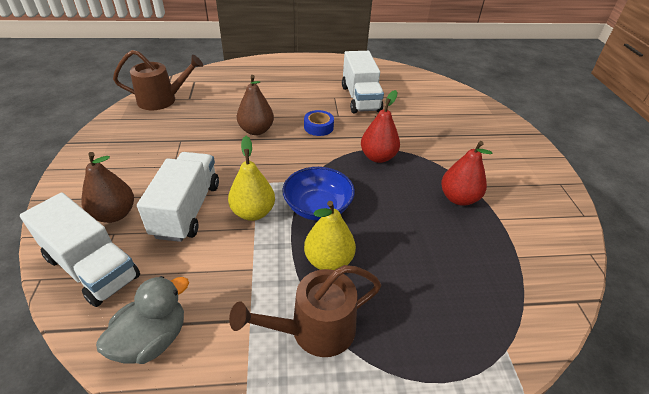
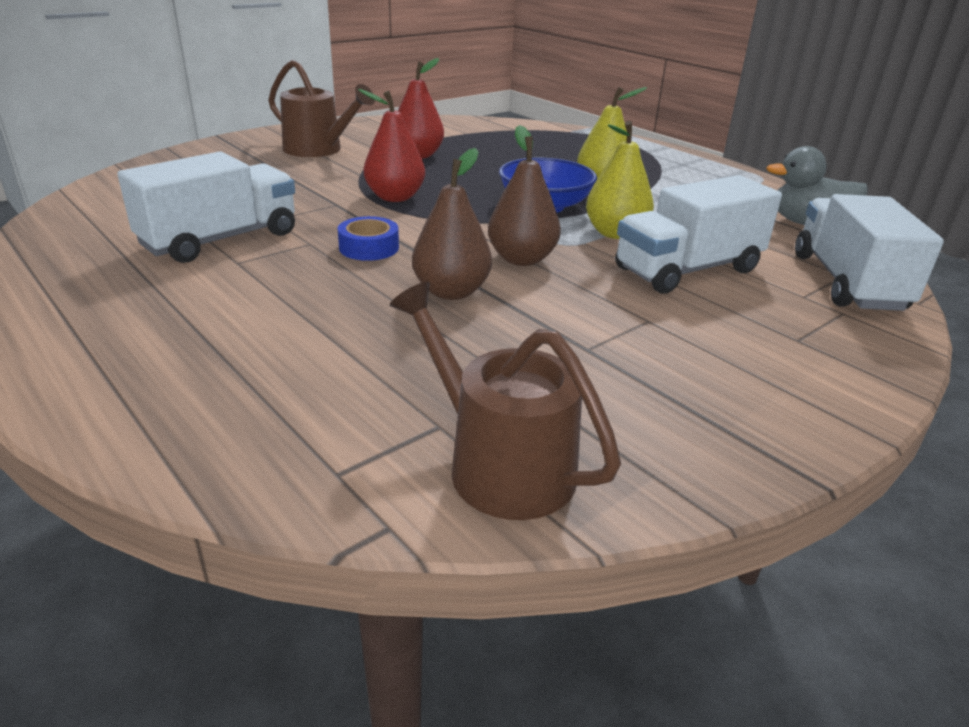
camera: 125 degrees left, 10 degrees down
(114, 214) = (791, 312): brown pear -> brown pear (522, 259)
(315, 330) = (671, 177): brown watering can -> brown watering can (318, 150)

